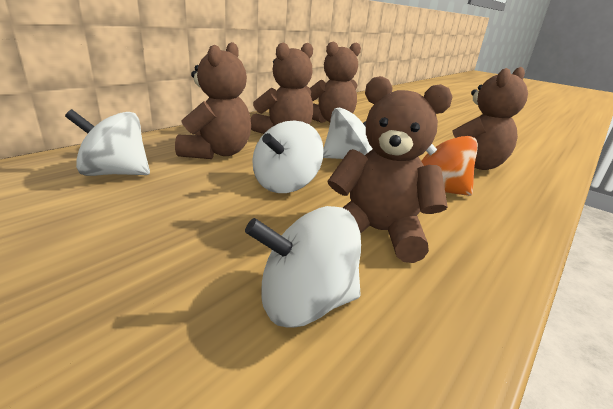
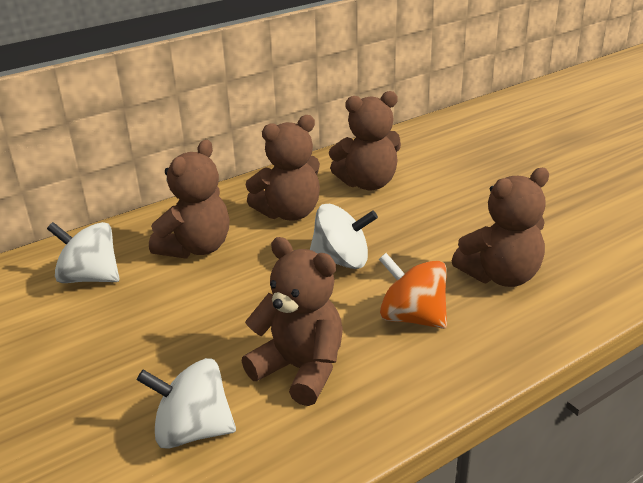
camera: 20 degrees right, 5 degrees up
(285, 184) = (246, 300): white spinning top -> none

